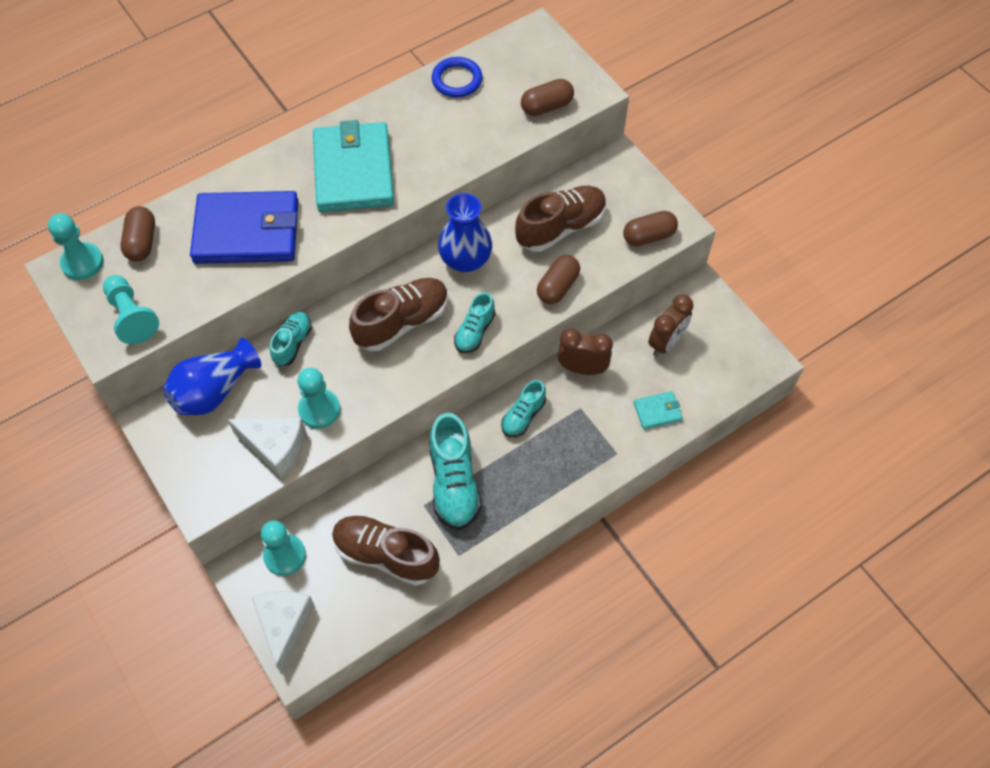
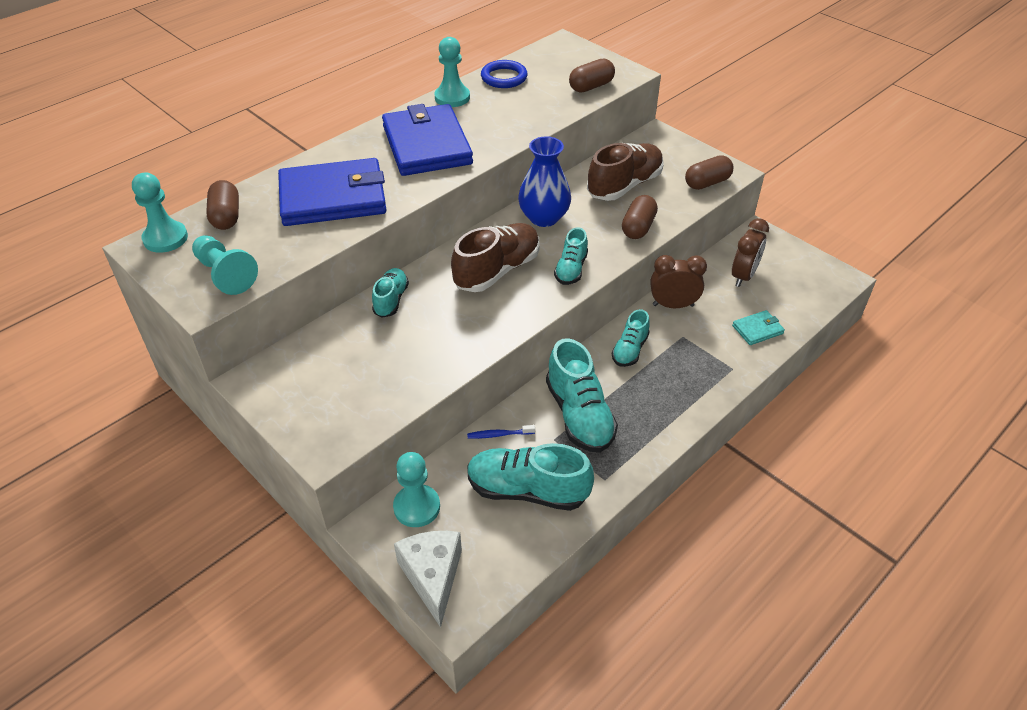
camera: 10 degrees left, 15 degrees down
(214, 391) = (317, 349): blue vase -> none
(275, 448) = (394, 389): white cheese -> none
(319, 409) = (432, 350): turquoise pawn -> turquoise pawn (452, 97)
(354, 171) = (427, 145): turquoise wallet -> blue wallet
(375, 492) = (499, 434): none -> blue toothbrush
(386, 555) = (527, 490): brown shoe -> turquoise shoe

